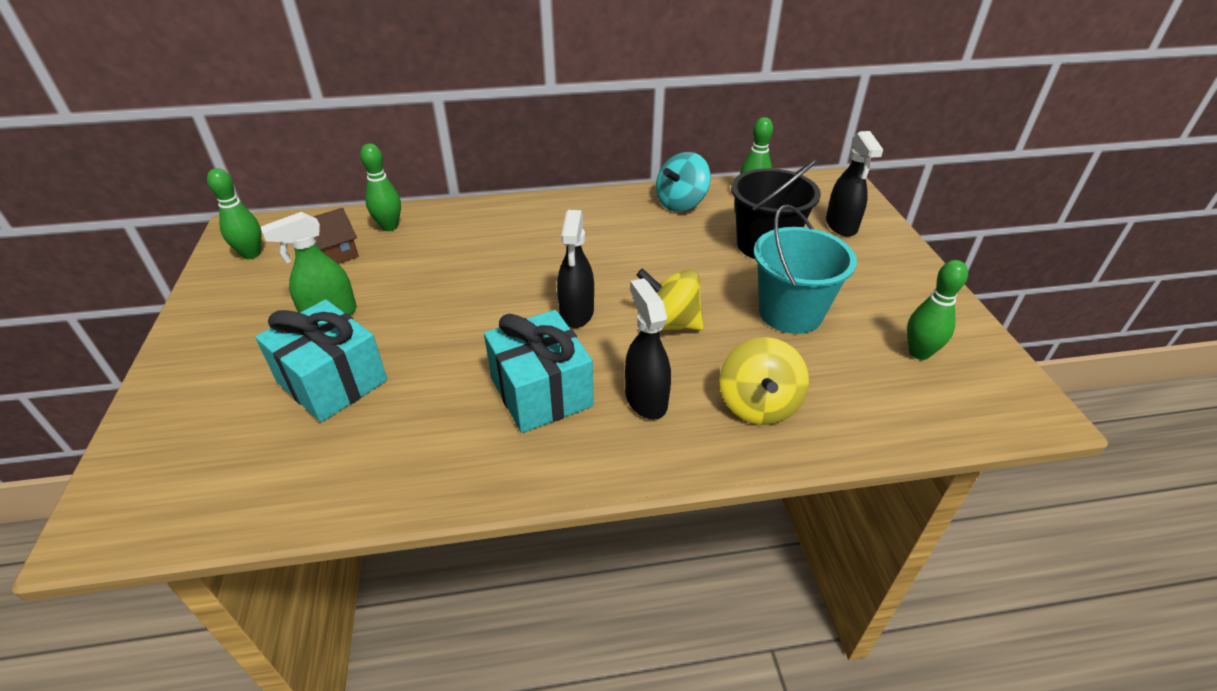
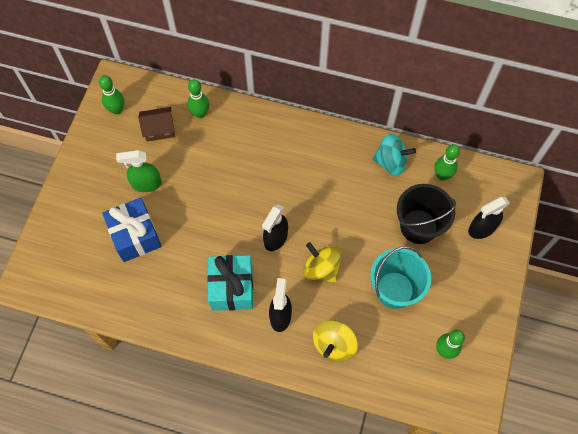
camera: 25 degrees right, 25 degrees up
(332, 381) = (135, 236): turquoise gift -> blue gift
(681, 203) = (391, 162): turquoise spinning top -> turquoise spinning top turned 150 degrees counterclockwise
(841, 226) = (481, 229): black spray bottle -> black spray bottle turned 45 degrees clockwise

